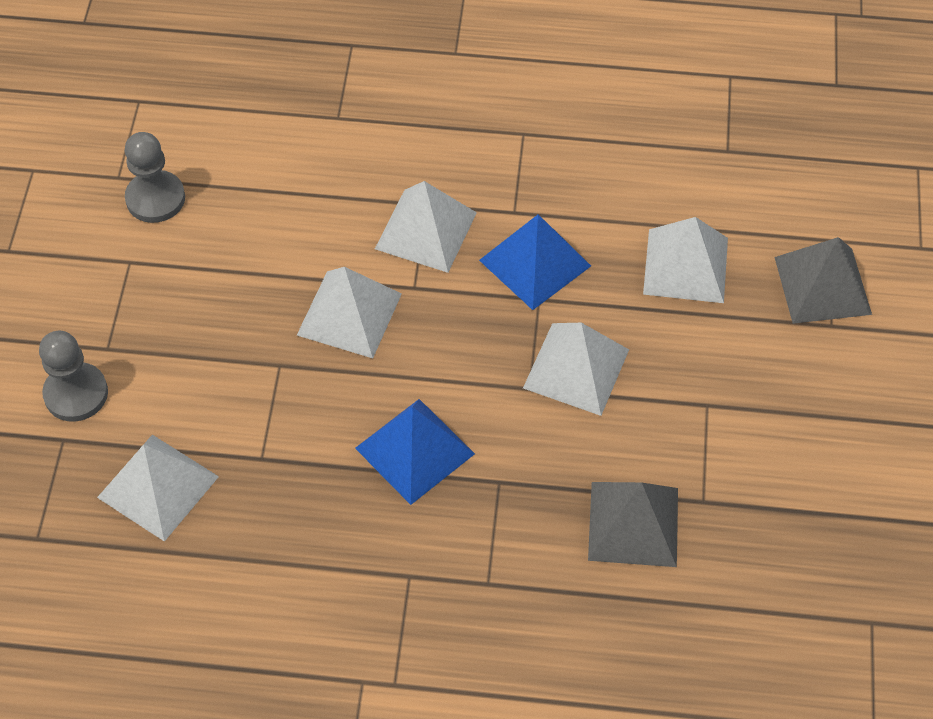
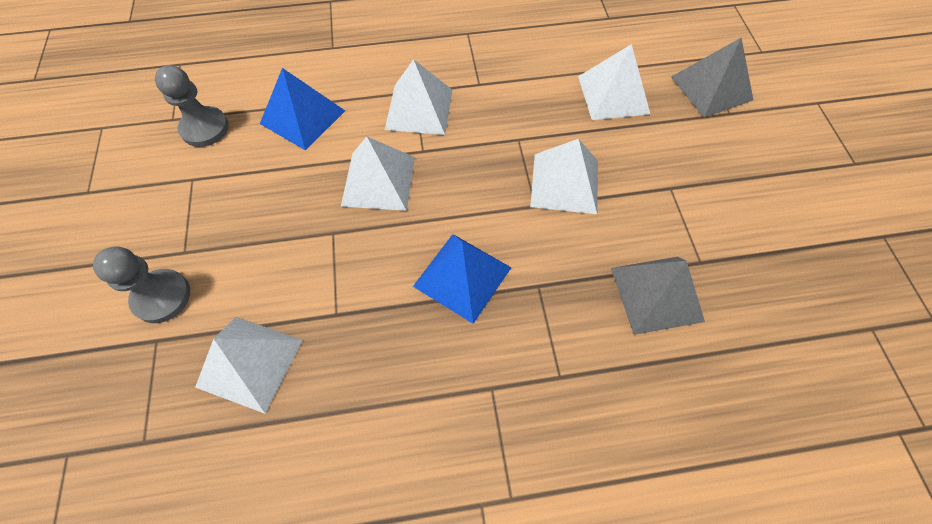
camera: 15 degrees left, 5 degrees up
(535, 263) = (506, 115): blue pyramid -> blue pyramid (303, 117)

